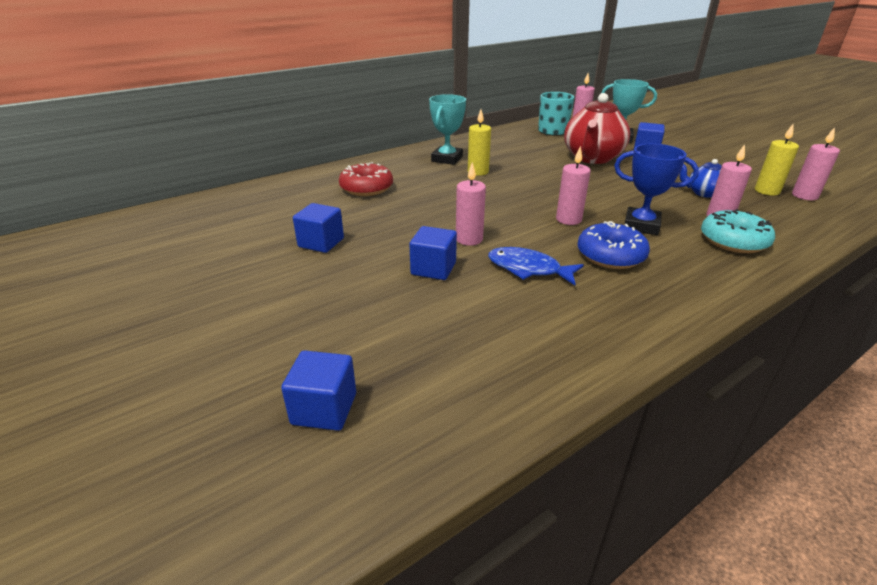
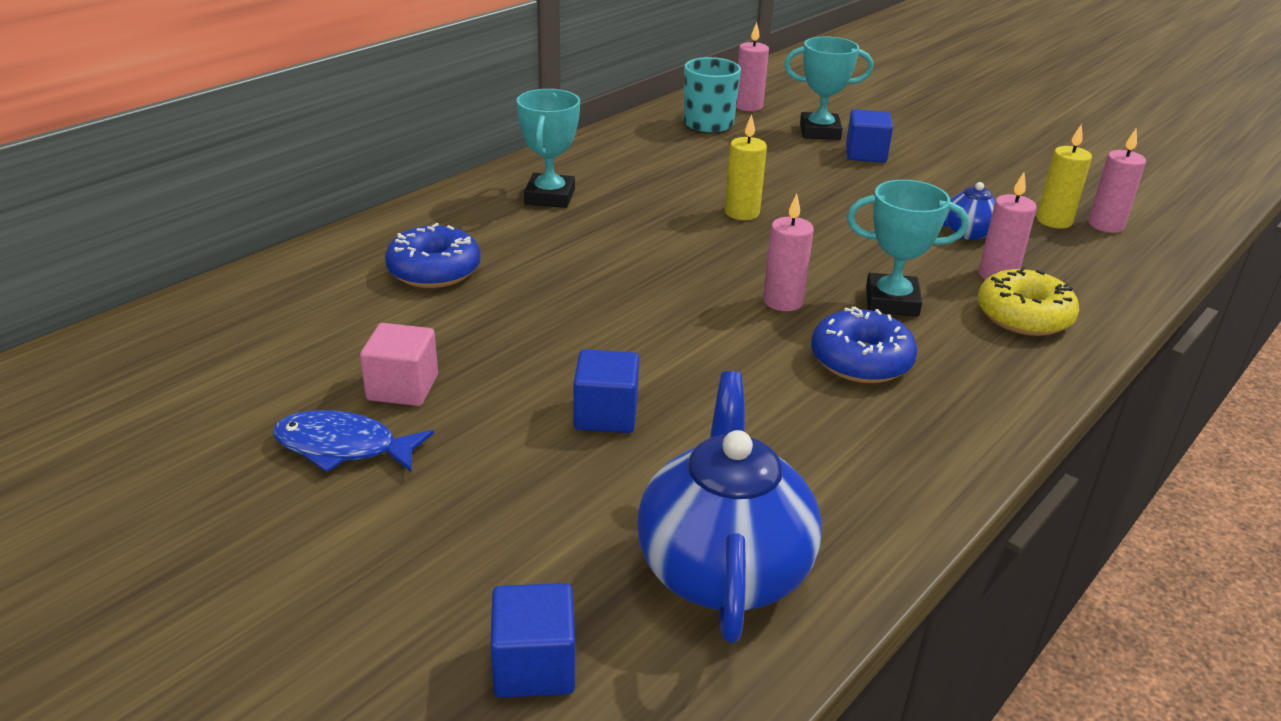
camera: 15 degrees left, 0 degrees up
(321, 243) = (402, 388): blue cube -> pink cube
(366, 188) = (434, 270): red donut -> blue donut
(469, 239) = (642, 354): pink candle -> none
(474, 367) = (723, 568): none -> blue teapot
(478, 172) = (611, 220): yellow candle -> yellow candle (742, 213)
(528, 269) = (749, 398): blue fish -> blue fish (343, 447)
(592, 158) = (787, 177): red teapot -> none
(641, 225) = (891, 301): blue trophy -> turquoise trophy
(733, 241) = (1023, 316): turquoise donut -> yellow donut

